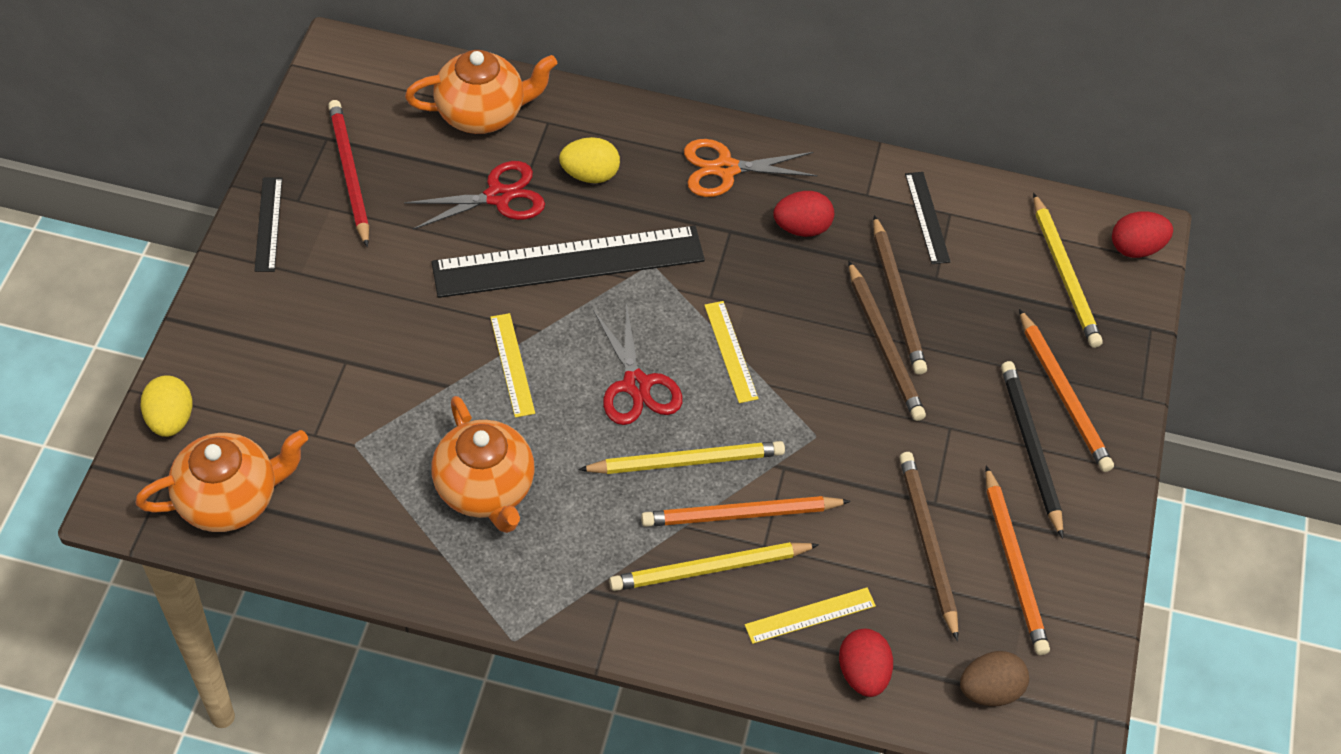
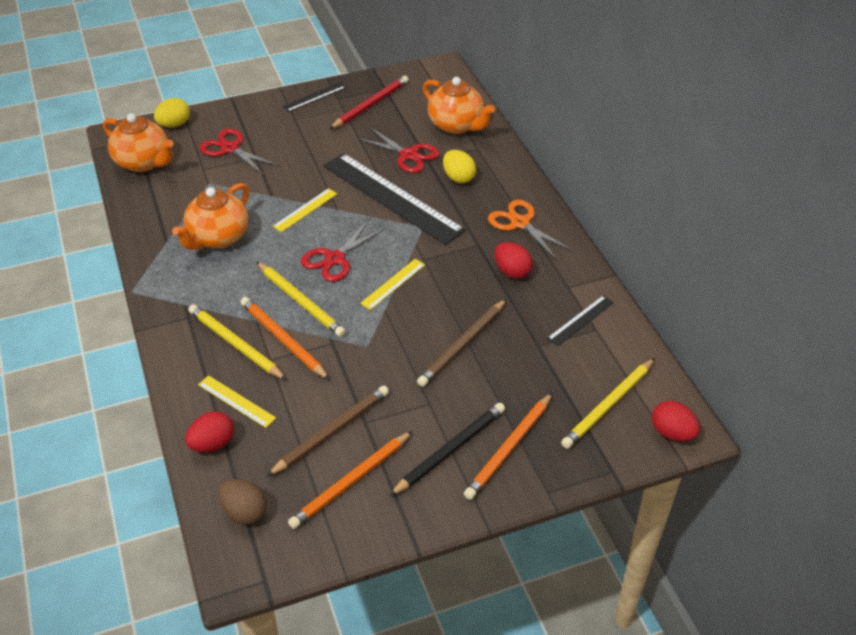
camera: 60 degrees right, 10 degrees down
(297, 380) = (230, 148): none -> red scissors
(897, 299) = (503, 335): brown pencil -> none

